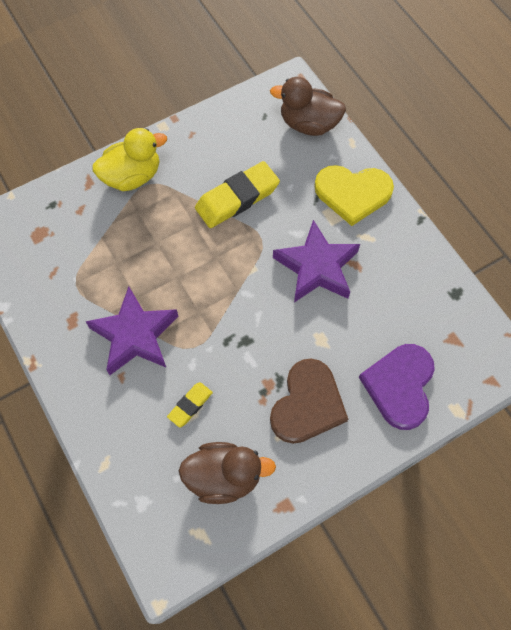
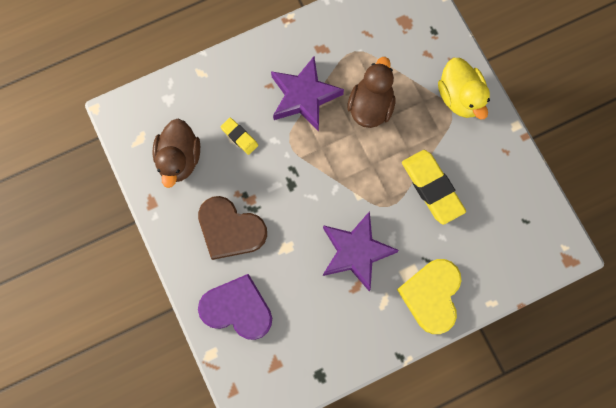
camera: 95 degrees right, 10 degrees up
(308, 124) = (514, 263): brown duck -> brown duck (370, 106)

